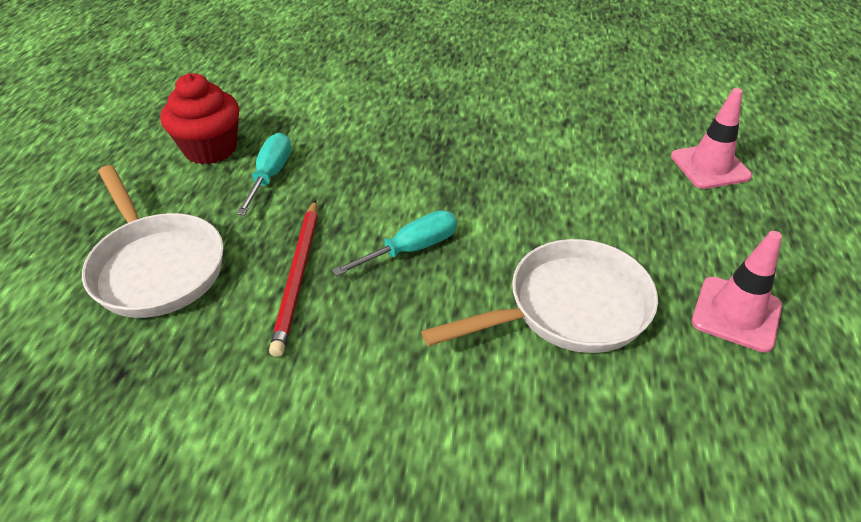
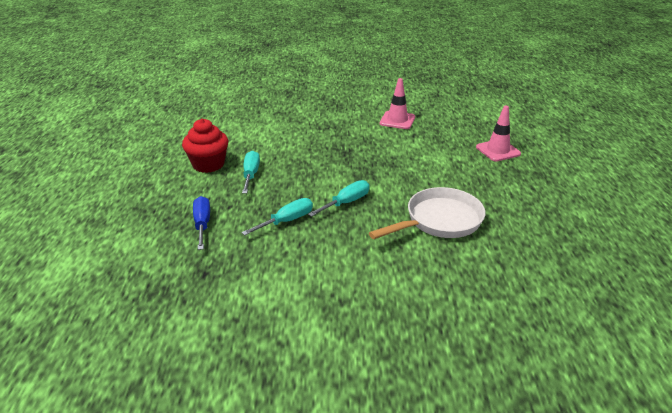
camera: 10 degrees left, 10 degrees down
(156, 267) = (202, 224): white pan -> blue screwdriver
(298, 276) = (287, 221): red pencil -> turquoise screwdriver
(736, 314) = (525, 215): pink traffic cone -> pink traffic cone (397, 120)

